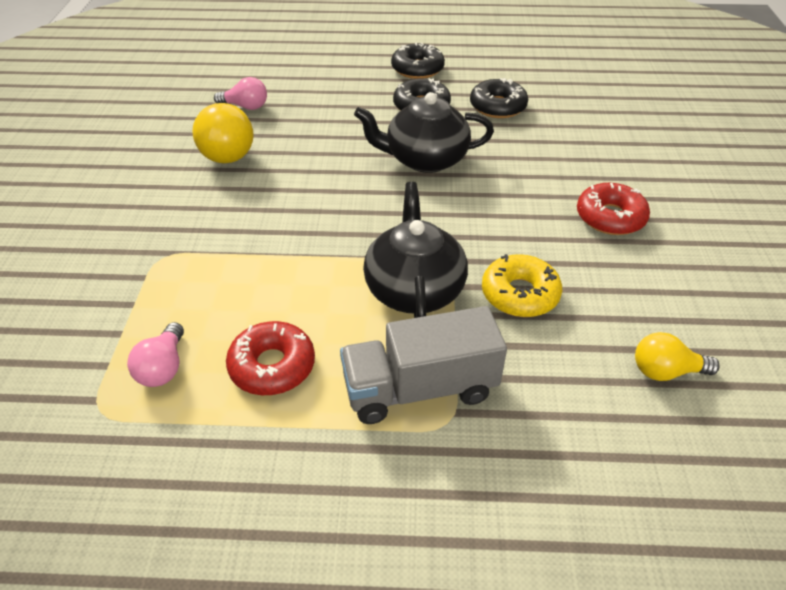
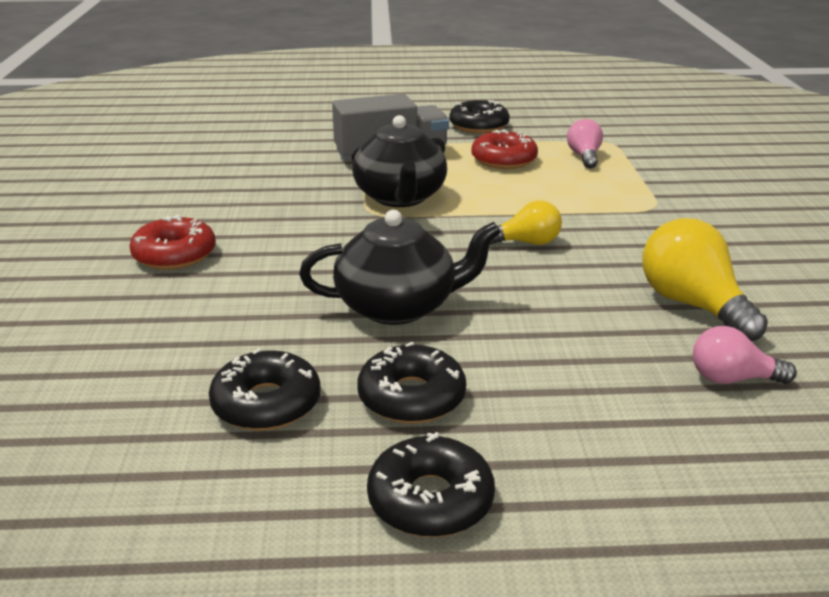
camera: 175 degrees right, 15 degrees down
(267, 489) = (479, 126): none -> black donut
(520, 294) = (302, 198): yellow donut -> none
(665, 371) = (202, 168): yellow light bulb -> yellow light bulb (527, 242)

